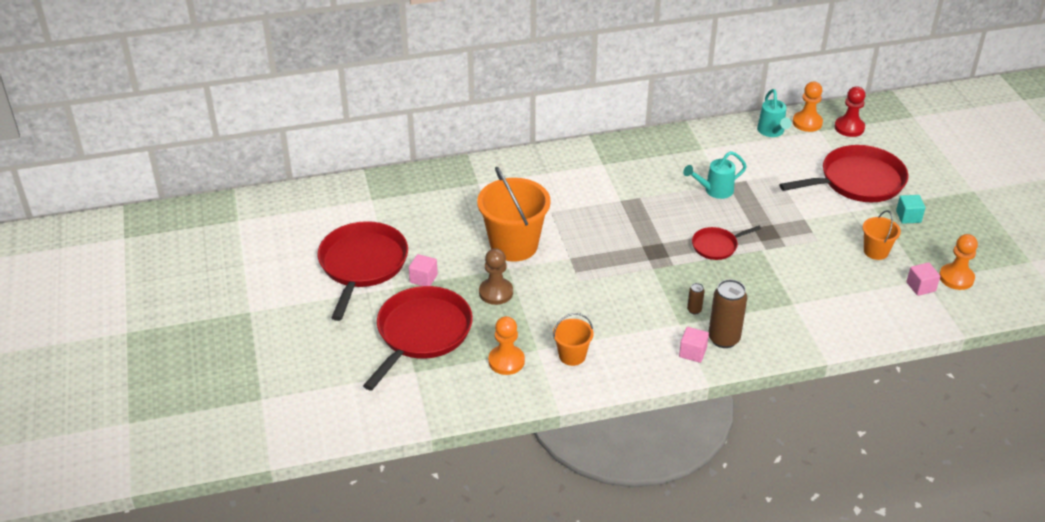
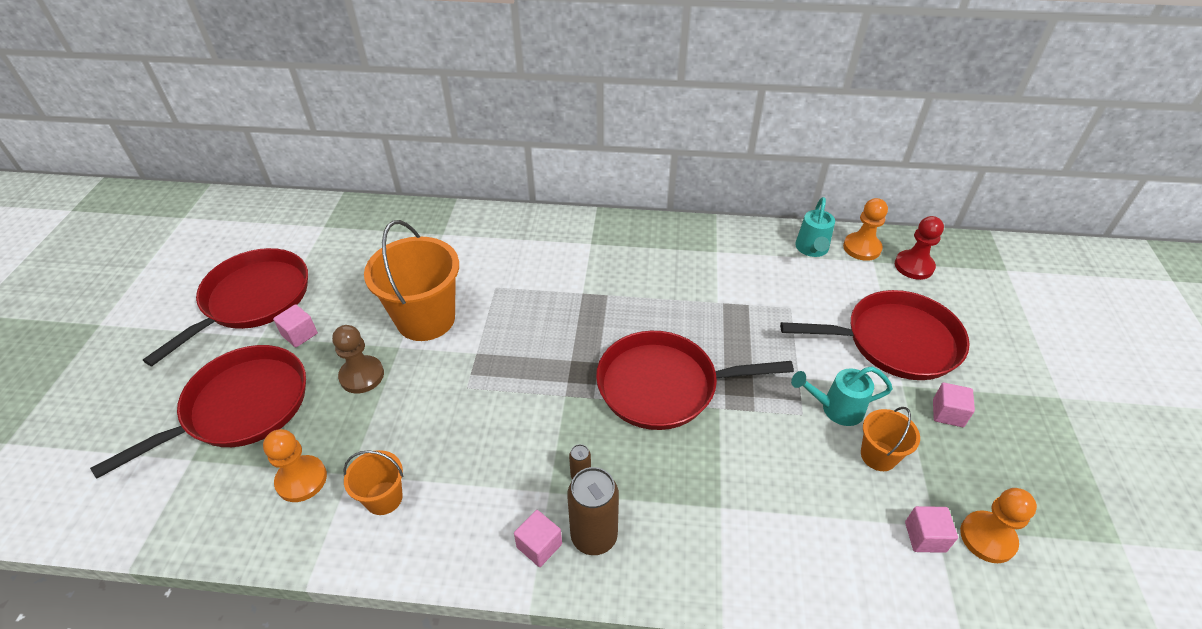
camera: 20 degrees right, 5 degrees up
(714, 190) = (702, 308): turquoise watering can -> turquoise watering can (836, 409)
(716, 246) = (663, 386): red pan -> red pan, size x1.95
(908, 217) = (947, 413): turquoise cube -> pink cube

